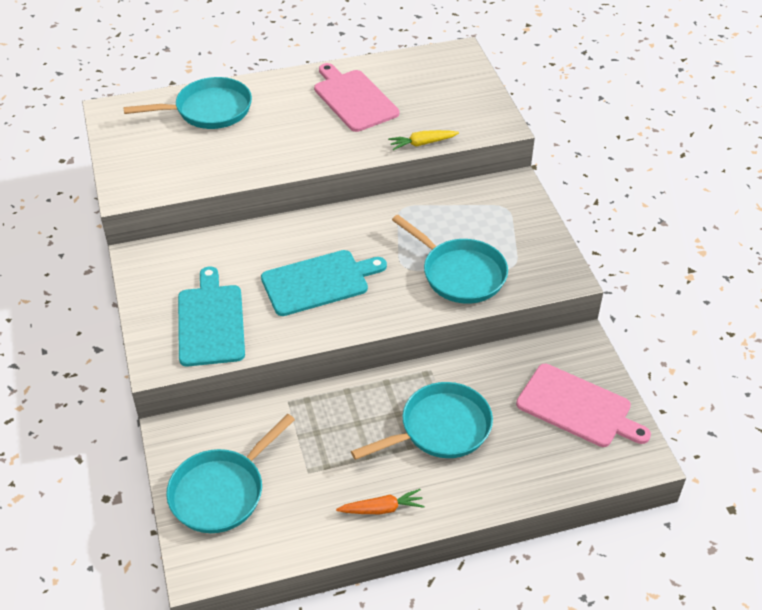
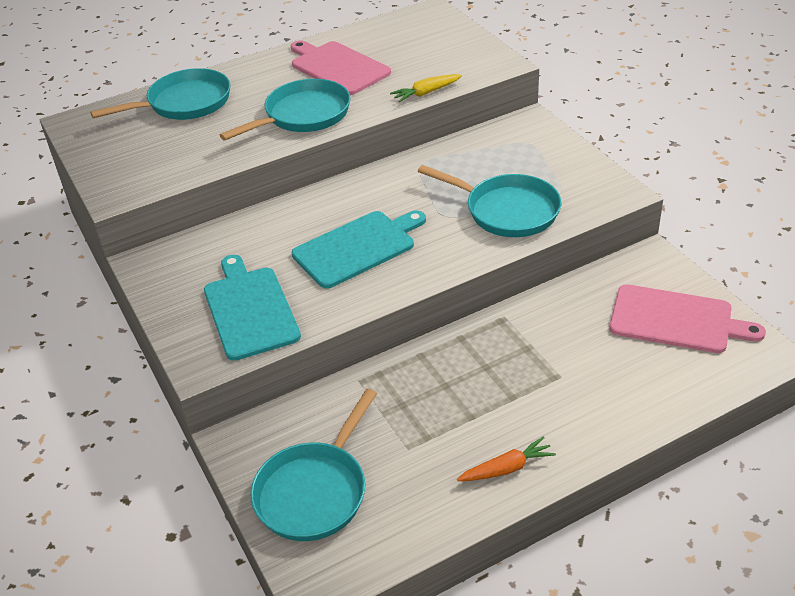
camera: 10 degrees left, 5 degrees down
(440, 428) = (538, 372): turquoise pan -> turquoise pan (303, 115)

